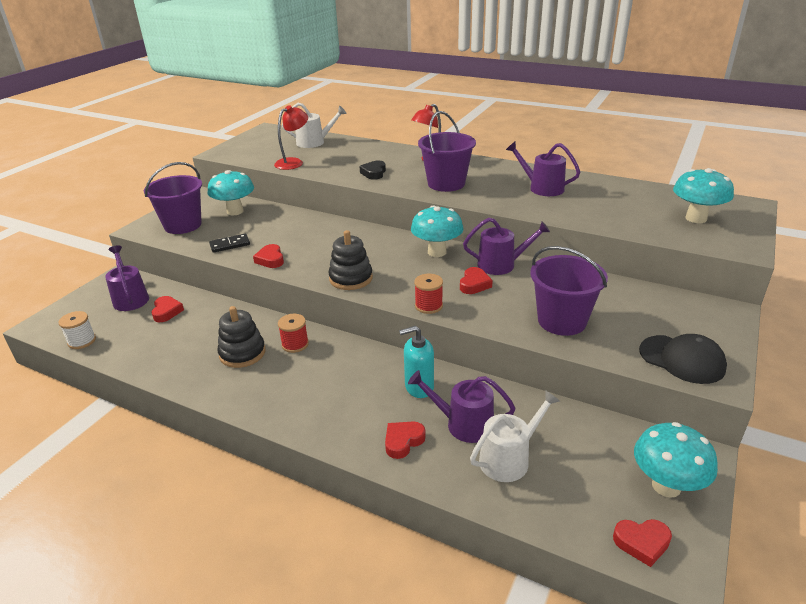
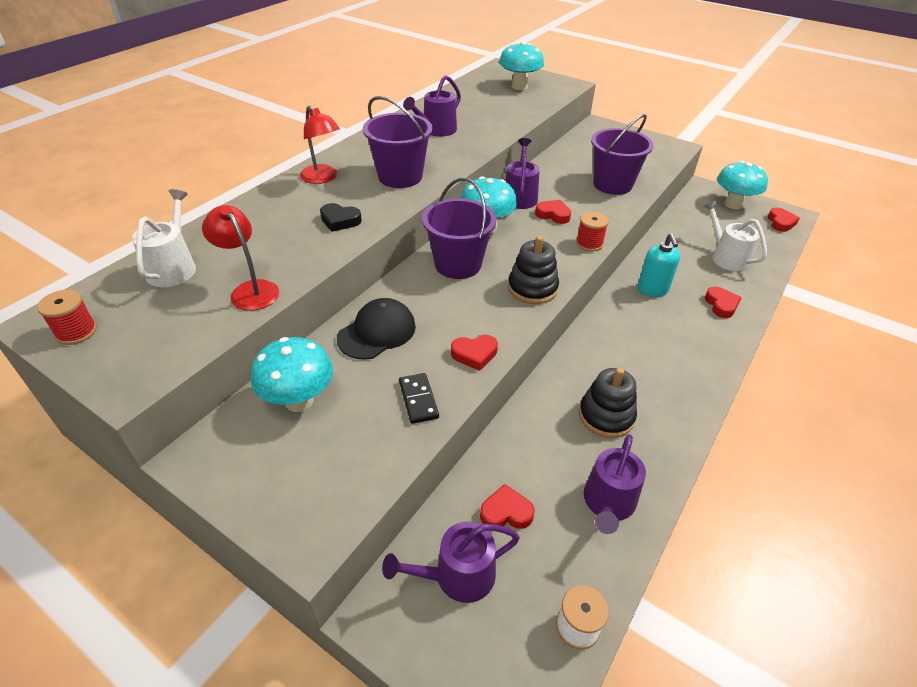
camera: 85 degrees left, 10 degrees up
(183, 225) = (323, 470): purple bucket -> purple bucket (458, 264)
(295, 344) = (589, 370): red spool -> red spool (76, 332)
(403, 441) = (721, 305): red heart -> red heart turned 150 degrees counterclockwise
(463, 424) = (694, 272): purple watering can -> purple watering can (608, 503)
(682, 359) = (656, 152): black cap -> black cap (377, 332)

